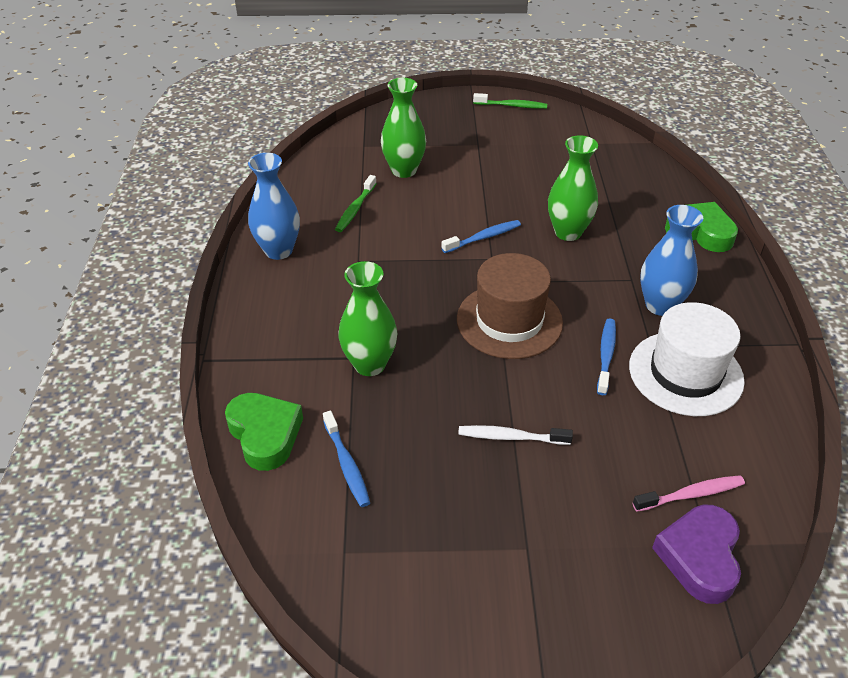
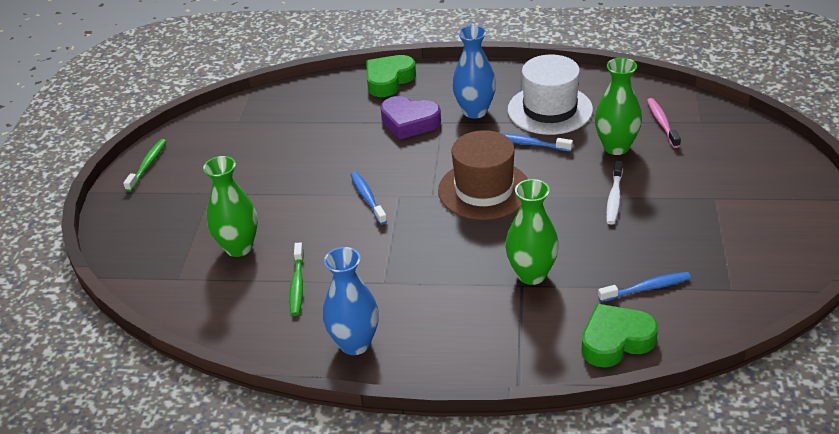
camera: 80 degrees left, 5 degrees down
(355, 209) = (297, 284): green toothbrush -> green toothbrush turned 60 degrees clockwise
(568, 232) = (372, 148): green vase -> green vase (616, 147)
(699, 557) = (711, 127): purple heart -> purple heart (409, 122)

